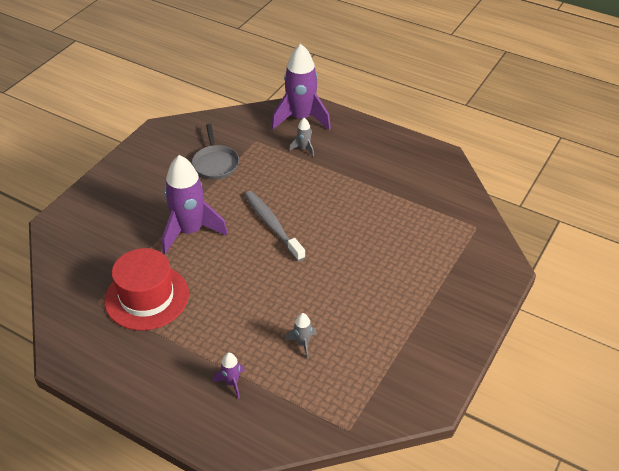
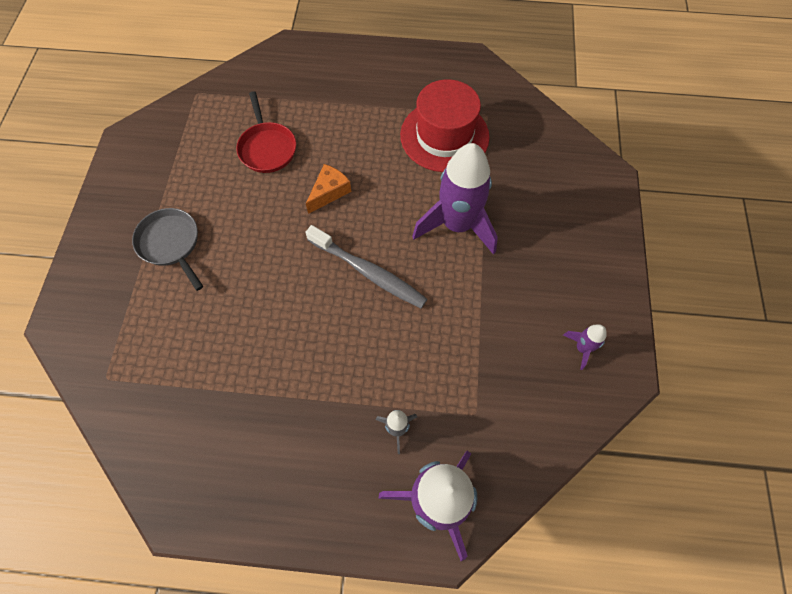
camera: 155 degrees right, 20 degrees up
(215, 163) = (501, 343): grey pan -> grey pan (171, 244)
(232, 383) = (314, 92): purple rocket -> purple rocket (582, 348)
(269, 287) = (329, 192): none -> orange cheese
(302, 343) = (267, 148): grey rocket -> red pan

